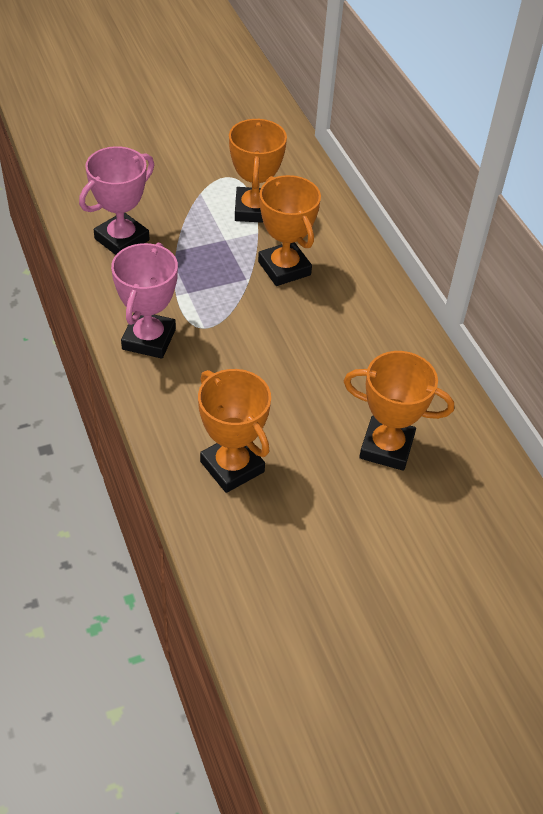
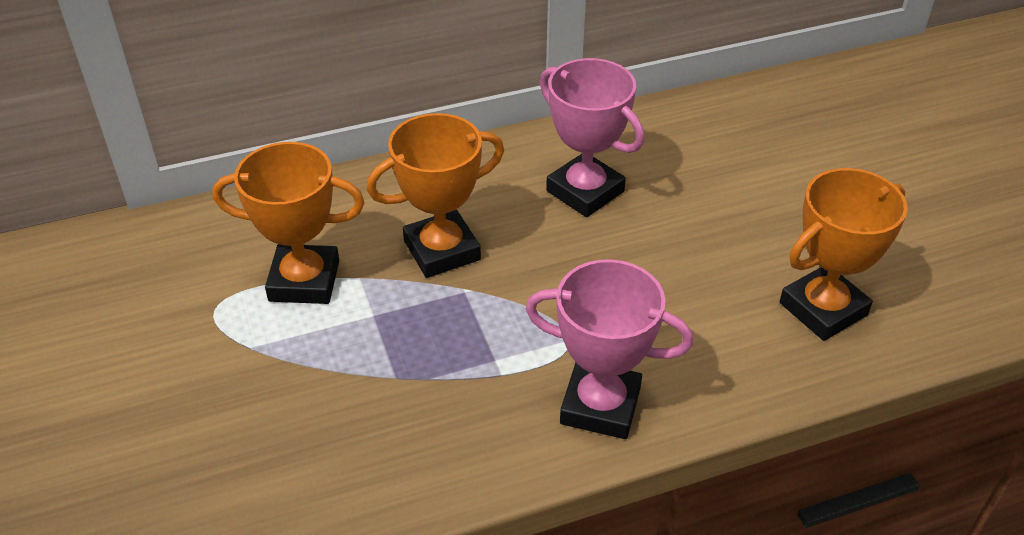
camera: 85 degrees left, 5 degrees down
(122, 239) = (361, 453): pink trophy -> pink trophy (585, 191)
(386, 447) = (756, 172): orange trophy -> none

